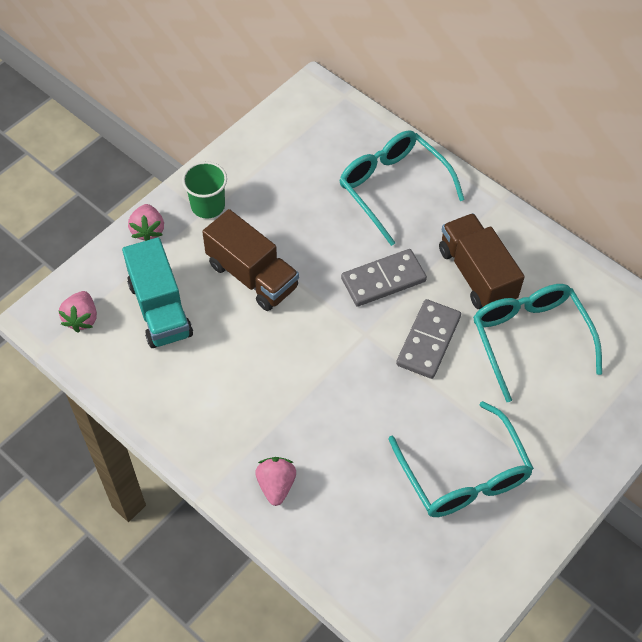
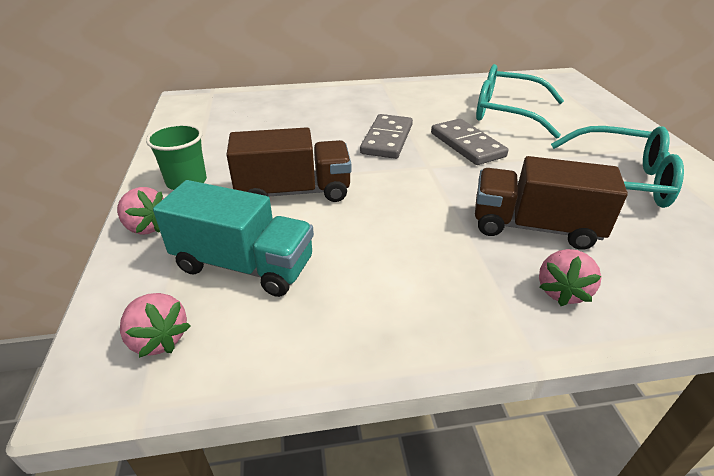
camera: 50 degrees left, 20 degrees down
(276, 485) = (562, 291): pink strawberry -> pink strawberry turned 105 degrees counterclockwise
(392, 188) = (314, 106): turquoise glasses -> none
(476, 275) = (430, 108): brown truck -> brown truck (534, 227)

